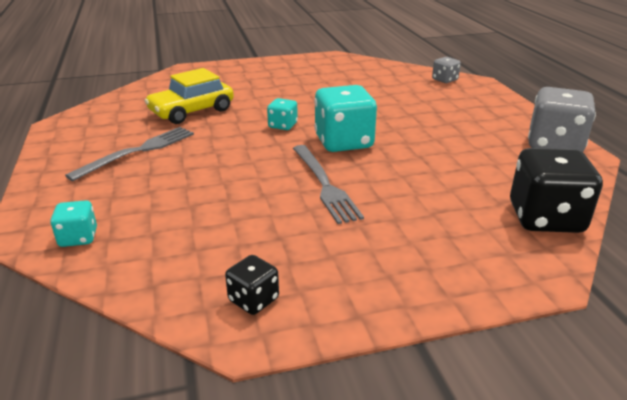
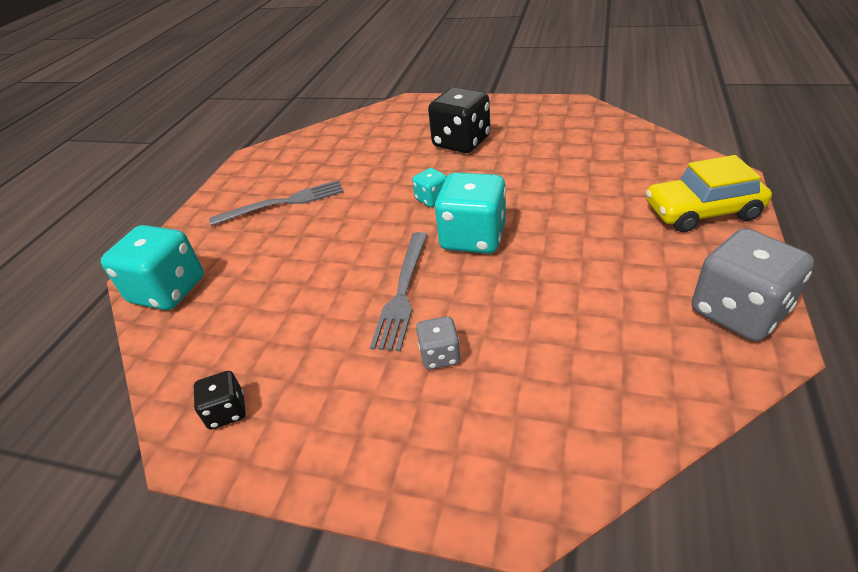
camera: 35 degrees right, 10 degrees up
(78, 238) = (168, 290): turquoise dice -> turquoise dice, size x1.97
(192, 111) = (366, 161): yellow car -> yellow car (702, 211)
(444, 80) = (683, 164): grey dice -> grey dice (440, 355)
(545, 218) = (605, 427): black dice -> black dice (461, 142)

